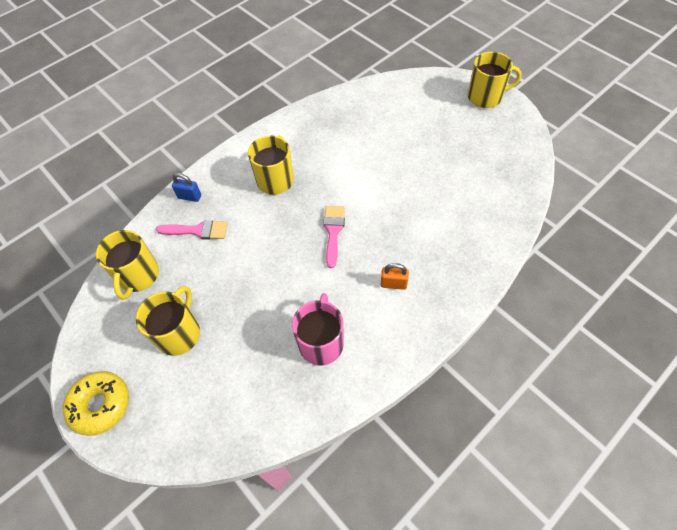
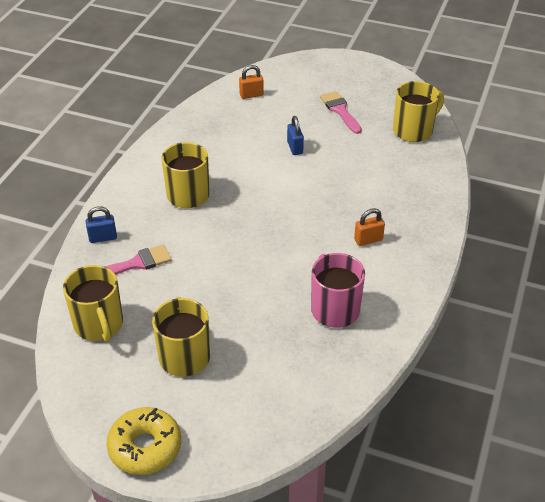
camera: 30 degrees left, 15 degrees down
(333, 231) = (280, 218): pink brush -> pink brush (340, 110)
(384, 100) = (251, 95): none -> orange padlock
(388, 165) = (295, 148): none -> blue padlock
(485, 97) = (347, 67): yellow mug -> yellow mug (413, 130)

